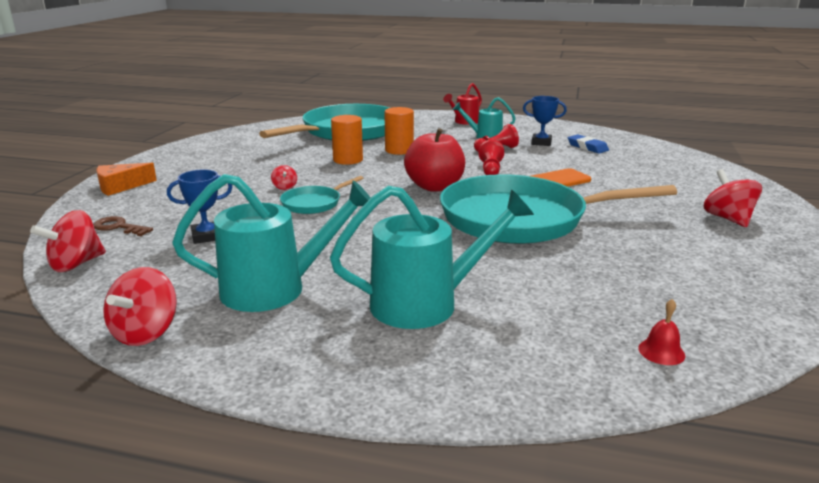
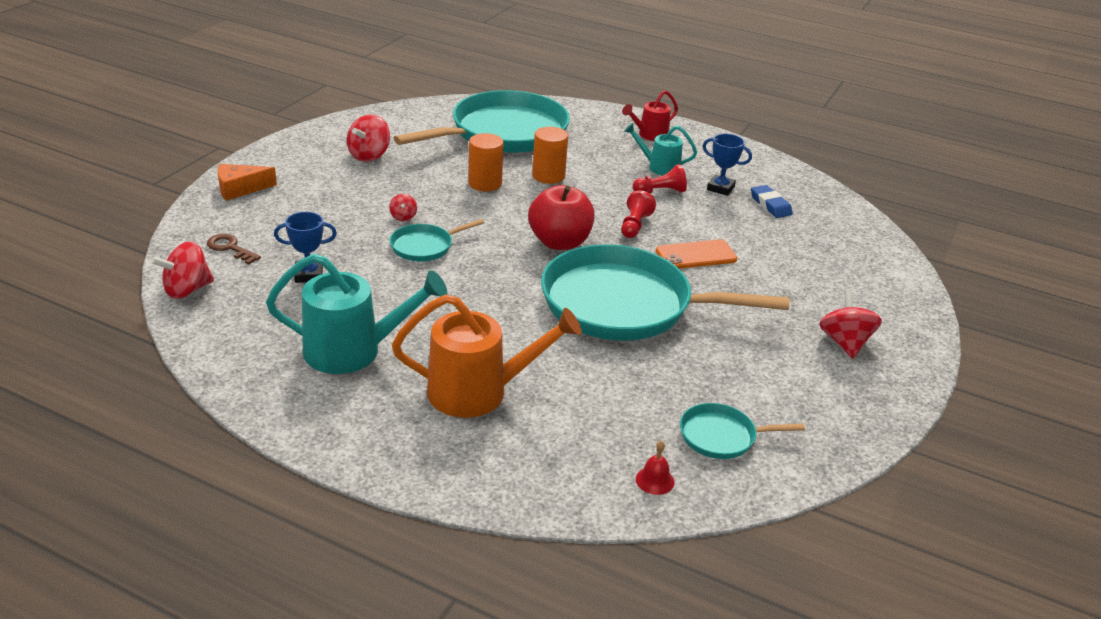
camera: 10 degrees right, 10 degrees up
(146, 333) = (235, 378): red spinning top -> red spinning top (369, 155)
(427, 303) = (480, 392): turquoise watering can -> orange watering can
(691, 302) = (721, 436): none -> turquoise pan

